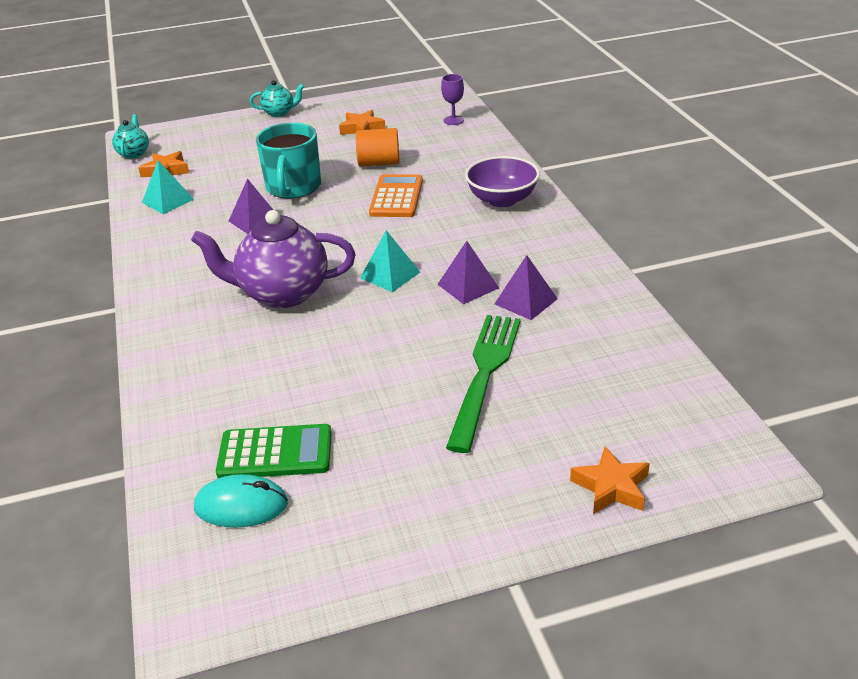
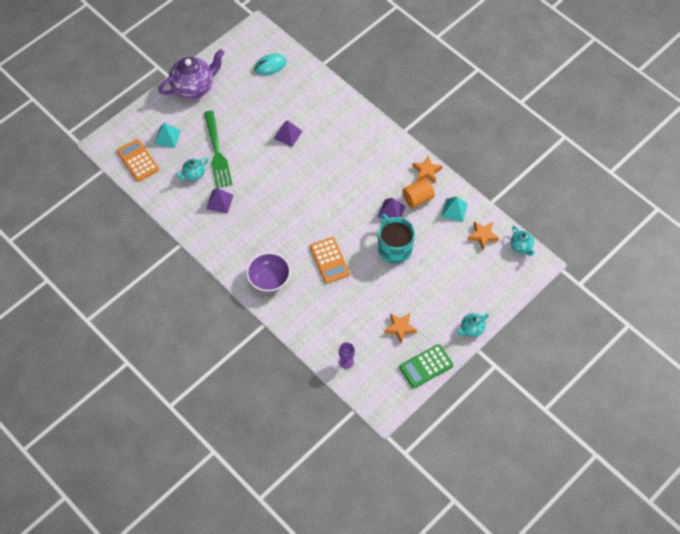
camera: 150 degrees right, 25 degrees up
(275, 453) = (274, 88): green calculator -> green calculator (426, 366)
(282, 293) = (334, 165): purple teapot -> purple teapot (194, 87)
(379, 163) = (362, 291): orange cylinder -> orange cylinder (417, 198)
(390, 275) = (292, 196): turquoise pyramid -> turquoise pyramid (167, 137)
(468, 286) = (251, 202): purple pyramid -> purple pyramid (288, 134)
(554, 353) = (193, 174): none -> turquoise teapot
(611, 487) = (149, 119): orange star -> orange star (426, 171)
(669, 411) = (138, 160): none -> orange calculator

